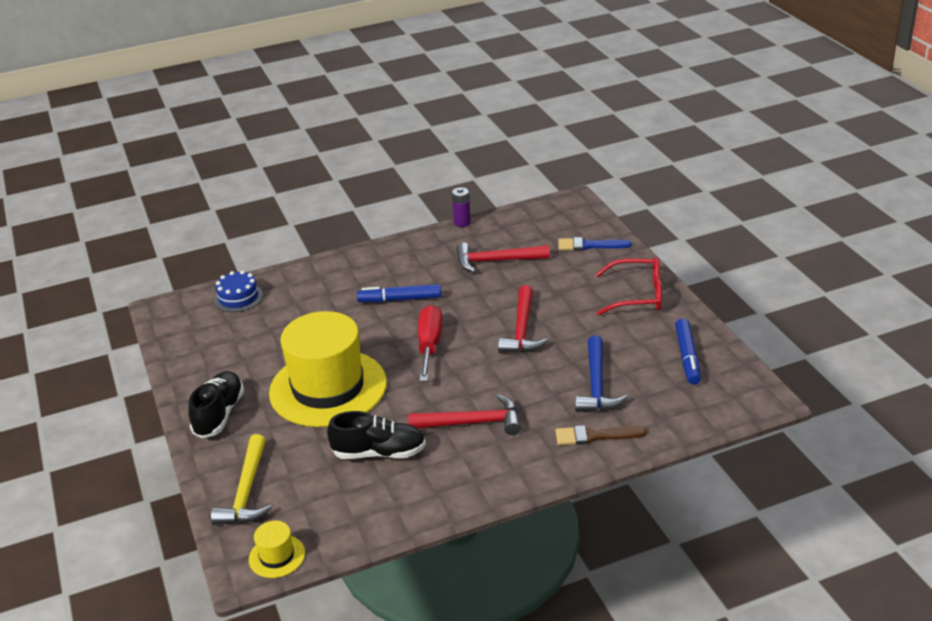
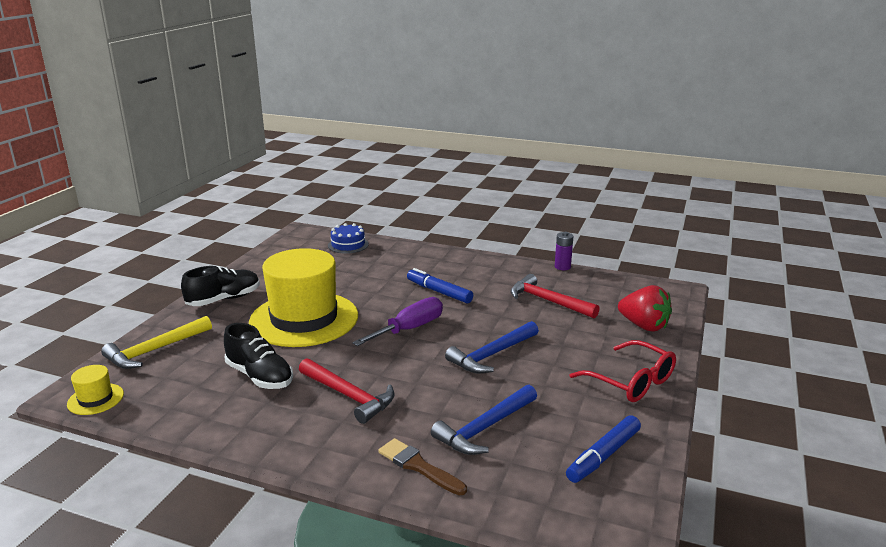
camera: 40 degrees right, 10 degrees down
(429, 345) = (409, 329): red screwdriver -> purple screwdriver
(522, 330) = (492, 355): red hammer -> blue hammer
(589, 245) = (644, 326): blue brush -> red strawberry

